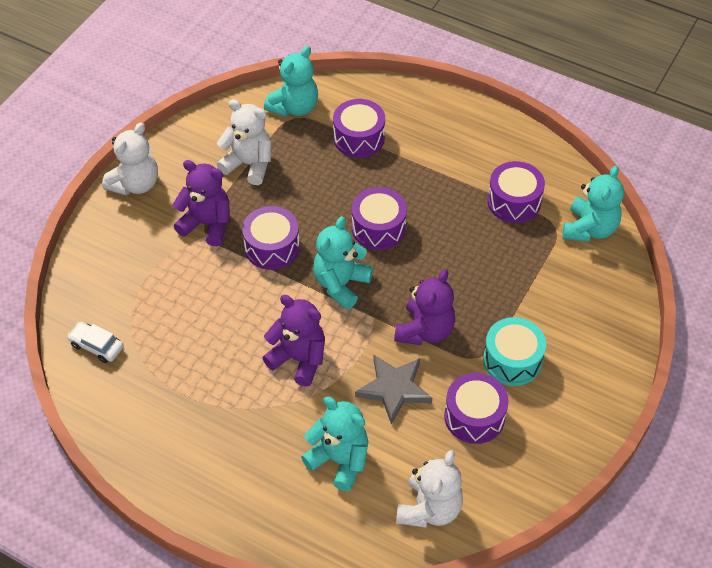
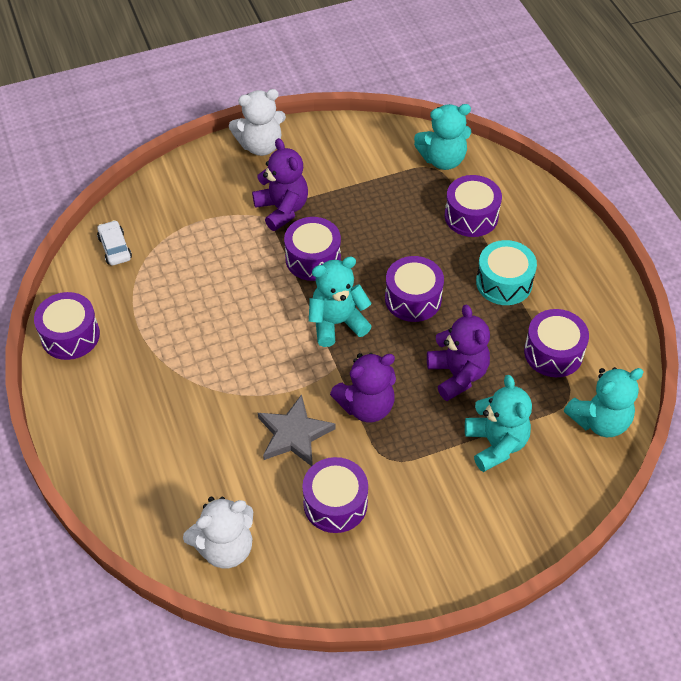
camera: 40 degrees right, 0 degrees up
(134, 442) = (70, 335): none -> purple drum
(249, 164) = (360, 183): white teddy bear -> none
(299, 359) = (245, 358): purple teddy bear -> purple teddy bear (457, 375)
(339, 460) = (197, 457): turquoise teddy bear -> turquoise teddy bear (496, 444)
(512, 360) = (414, 482): turquoise drum -> turquoise drum (504, 282)

